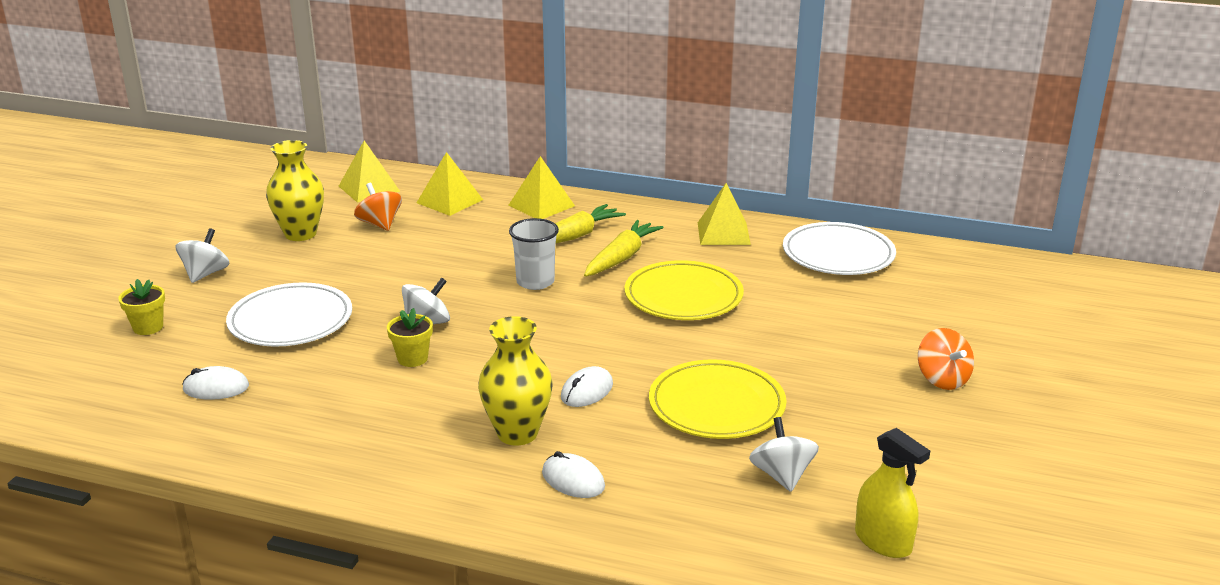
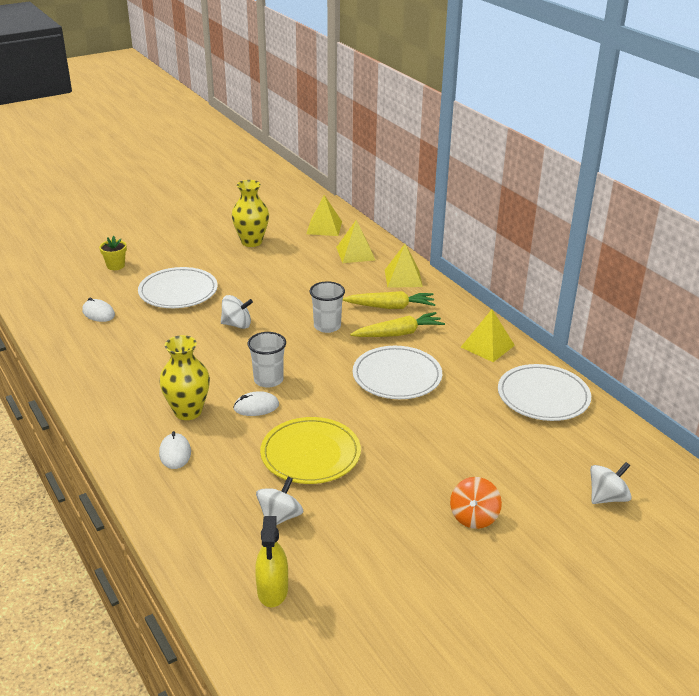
camera: 40 degrees right, 5 degrees up
(205, 274) = (178, 246): white spinning top -> white spinning top (607, 497)
(380, 224) = (298, 253): orange spinning top -> none
(412, 358) = (201, 342): yellow flower pot -> none
(557, 360) = (268, 380): none -> white cup
(683, 296) = (397, 376): yellow plate -> white plate

